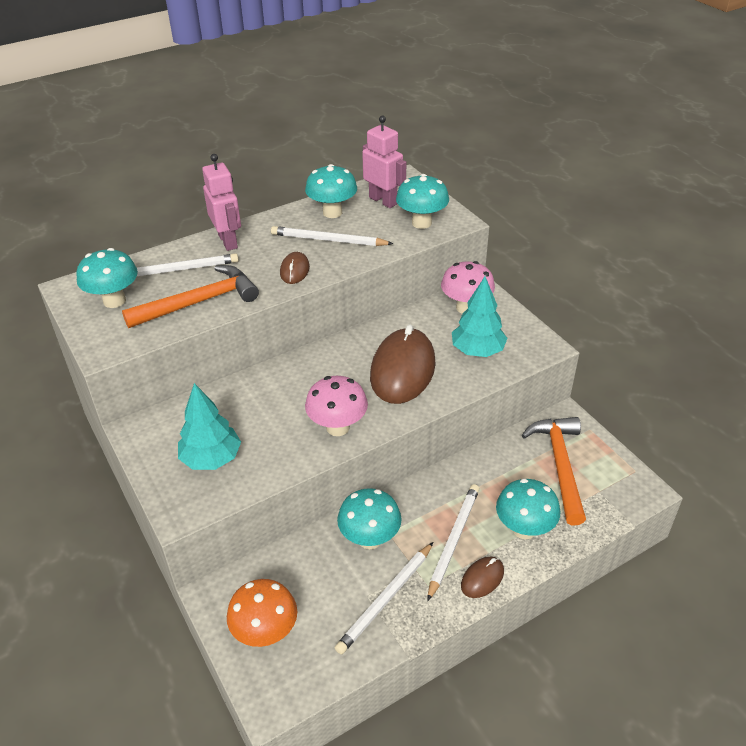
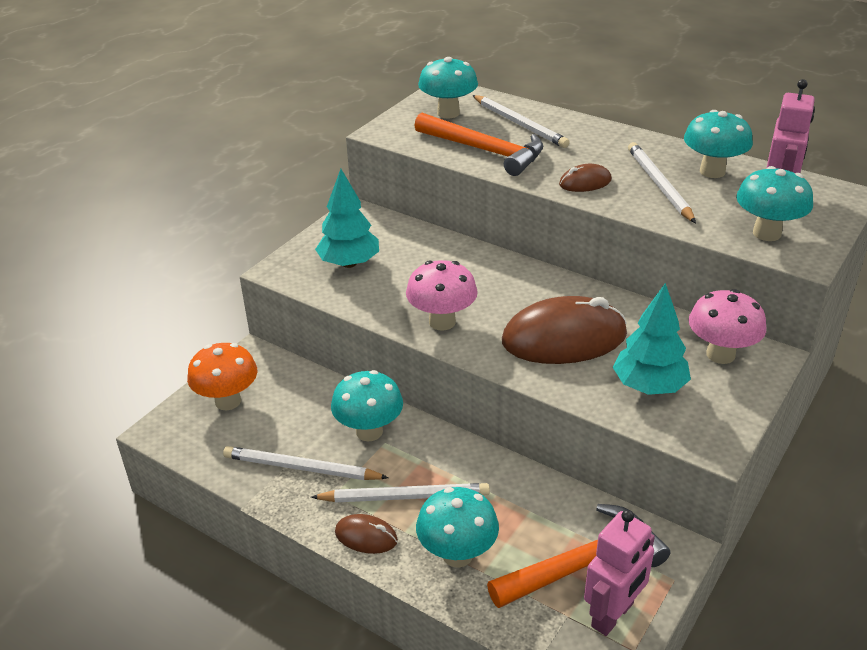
camera: 65 degrees right, 5 degrees down
(228, 241) = (591, 133): pink robot -> pink robot (613, 615)

